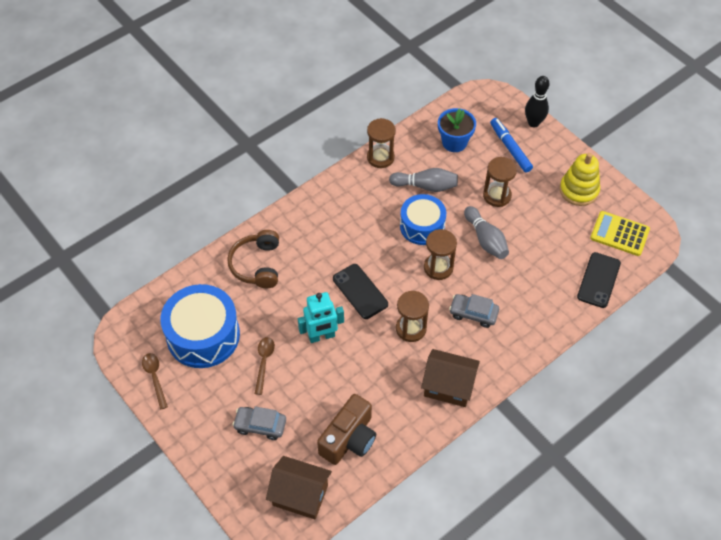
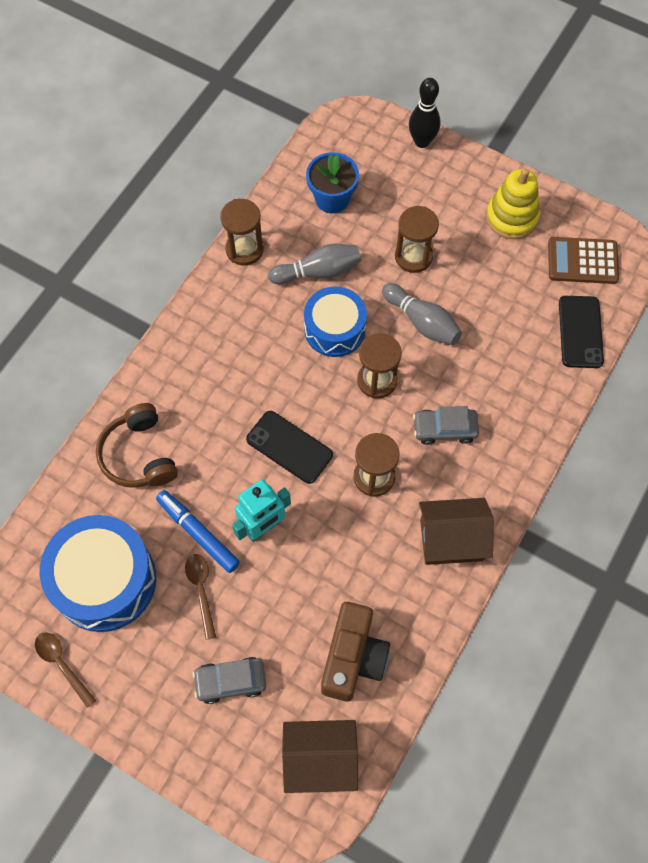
camera: 20 degrees left, 10 degrees up
(510, 148) = (405, 186): blue marker -> blue marker (198, 533)
(619, 234) = (582, 261): yellow calculator -> brown calculator

